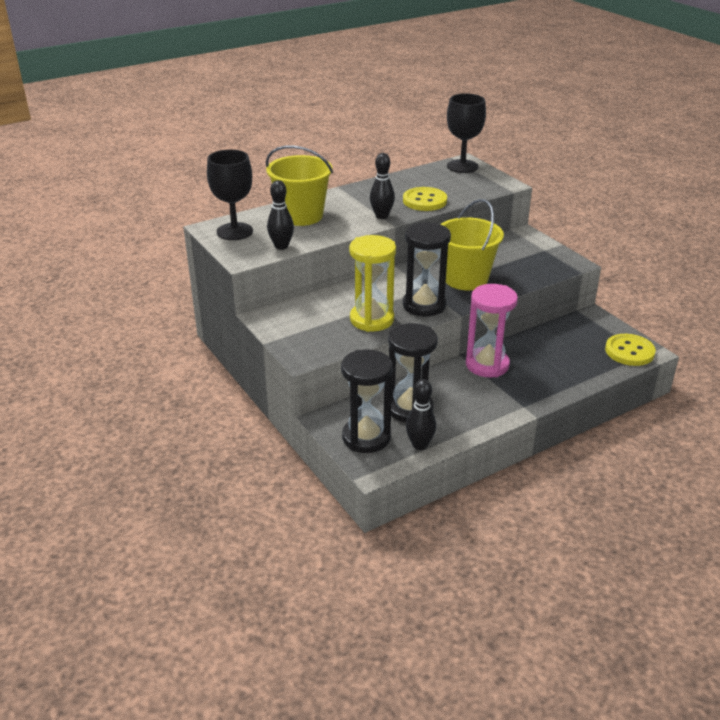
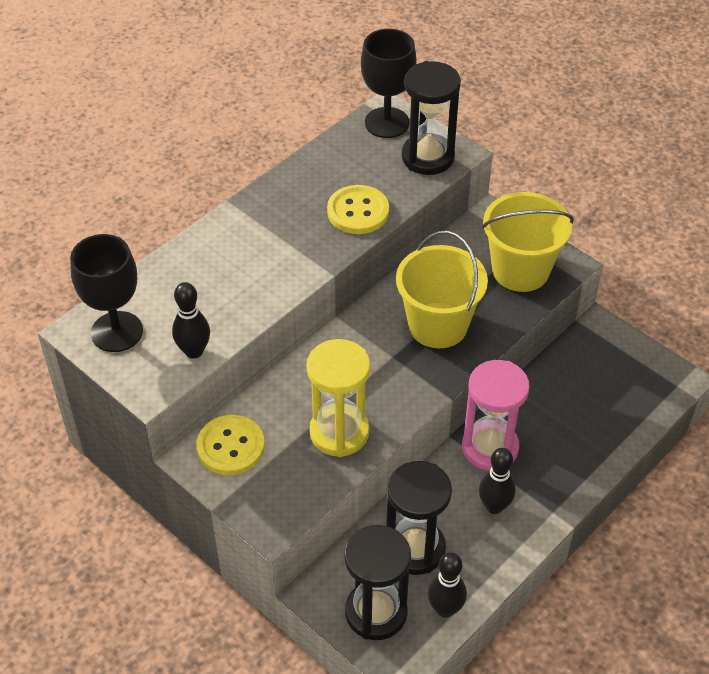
camera: 15 degrees left, 15 degrees up
(301, 216) = (198, 278): yellow bucket -> yellow bucket (520, 270)
(381, 216) = (310, 257): black bowling pin -> black bowling pin (494, 506)
(424, 305) = (399, 389): black hourglass -> black hourglass (428, 157)
(629, 351) = (657, 384): yellow button -> yellow button (230, 447)

